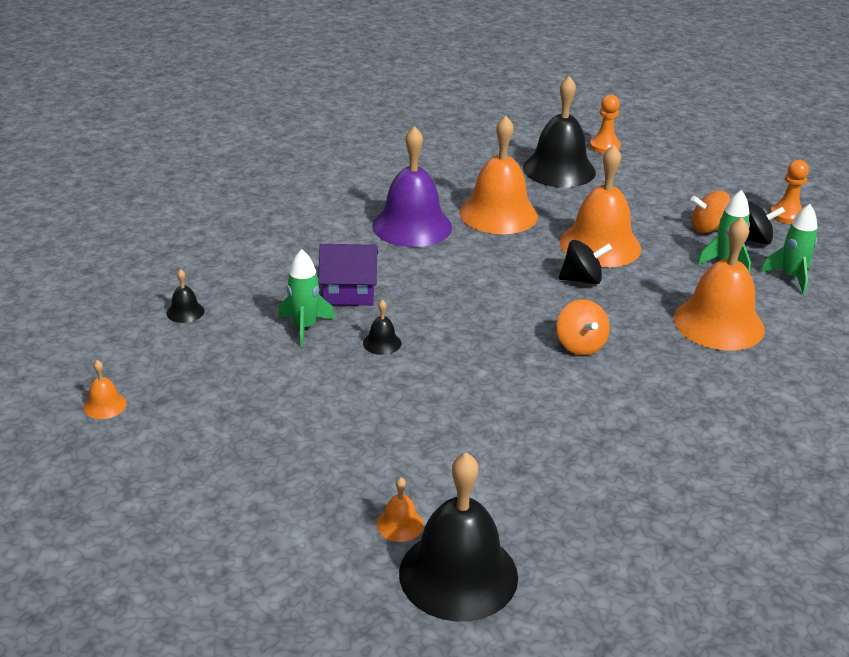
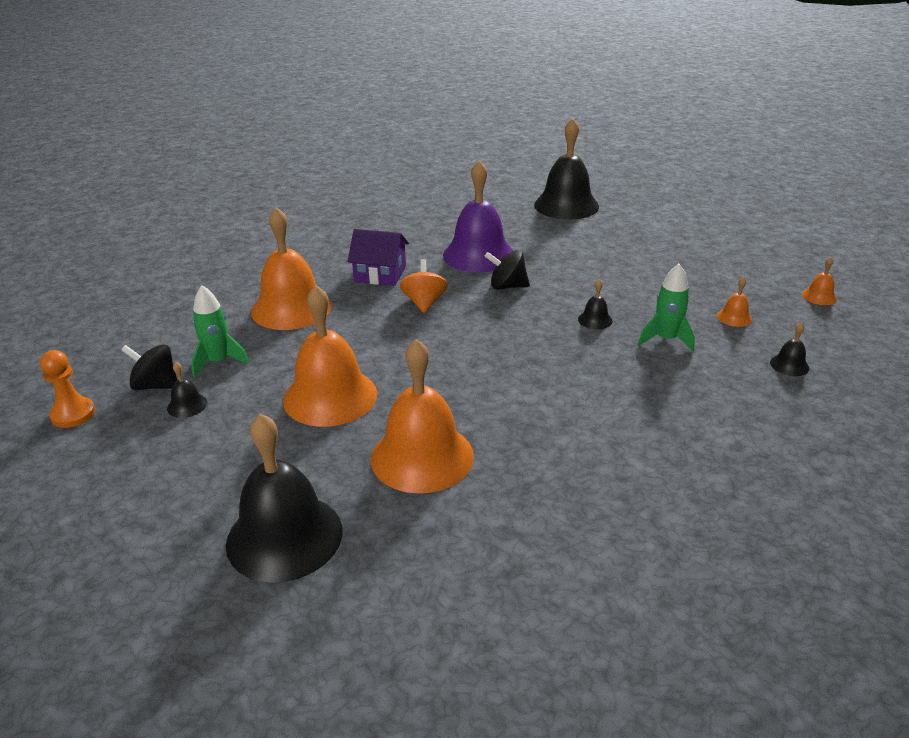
camera: 165 degrees left, 0 degrees up
(349, 292) = (624, 369): purple house -> purple house (380, 274)
(400, 524) = (595, 224): orange bell -> orange bell (734, 317)
(412, 226) = (540, 449): purple bell -> purple bell (478, 254)
(582, 279) = (380, 359): black spinning top -> black spinning top (507, 286)
(604, 146) = (165, 589): orange pawn -> none
(708, 229) = (187, 405): orange spinning top -> black bell
(791, 277) = (175, 340): green rocket -> none

